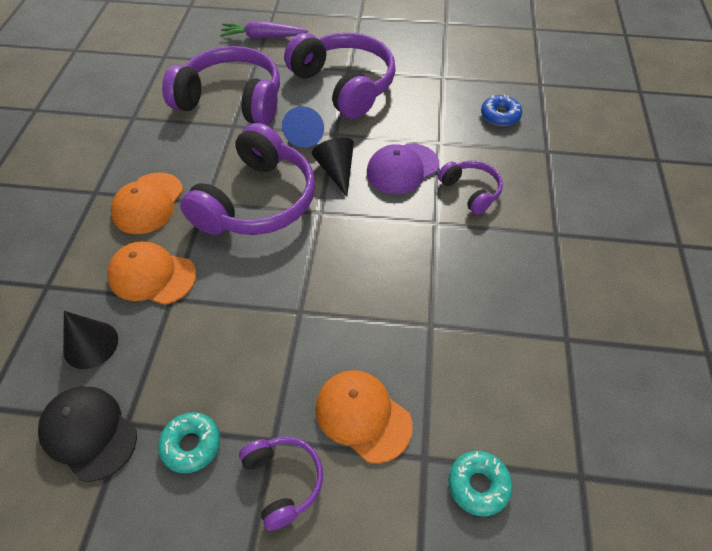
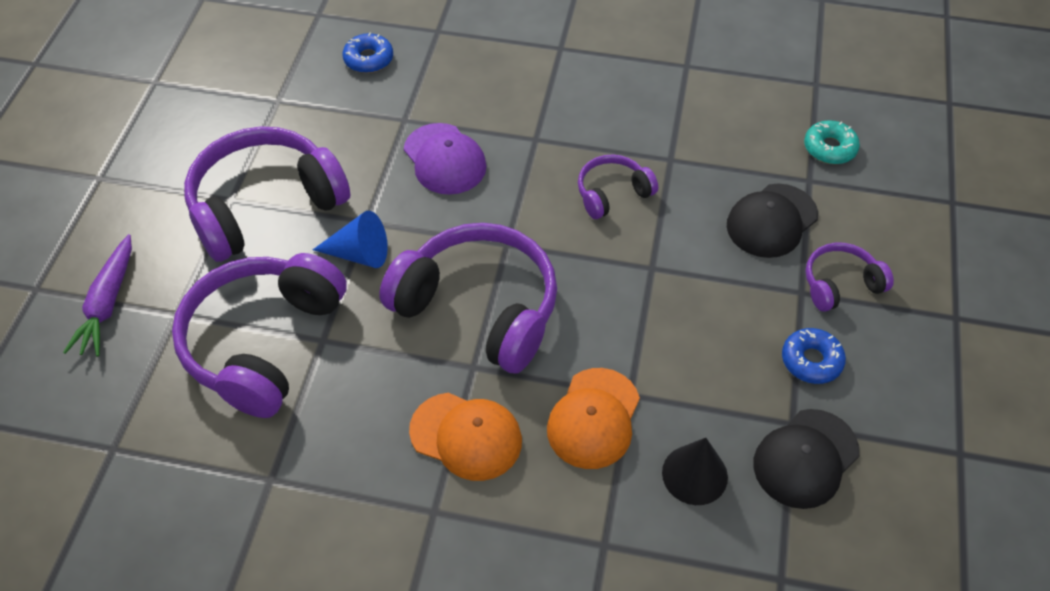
camera: 85 degrees left, 0 degrees up
(191, 445) = (811, 361): turquoise donut -> blue donut
(336, 171) = (438, 223): black cone -> none
(363, 416) = (771, 221): orange cap -> black cap
(471, 191) = (491, 104): purple headphones -> purple headphones (612, 193)

